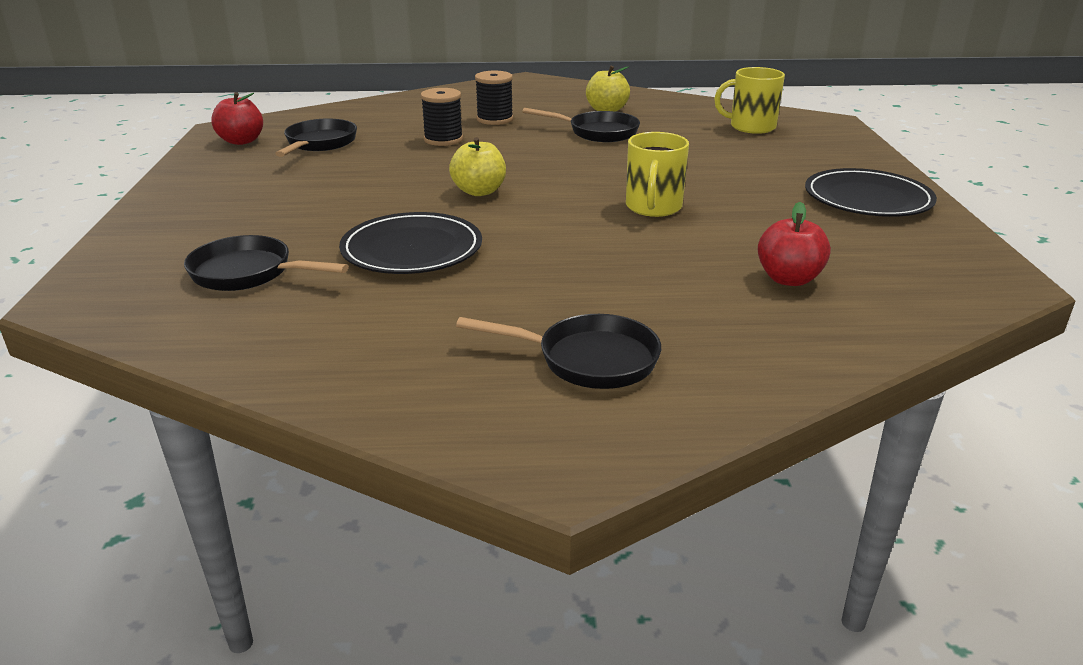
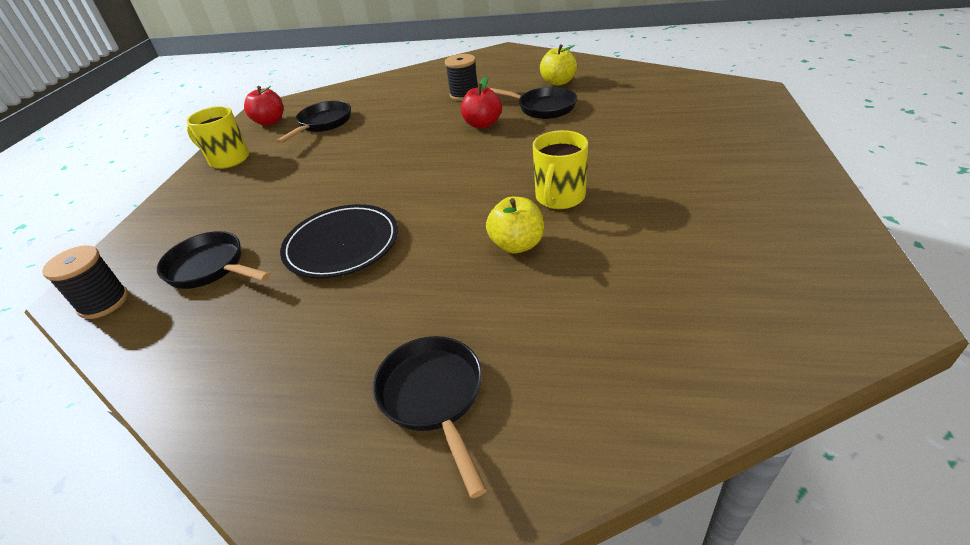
camera: 15 degrees right, 10 degrees up
(443, 139) = (416, 118): black spool -> black spool (104, 302)
(479, 191) = (421, 177): yellow apple -> yellow apple (517, 245)
(588, 360) = (433, 397): black pan -> black pan turned 135 degrees counterclockwise
(751, 127) = (678, 98): yellow mug -> yellow mug (228, 159)
(788, 279) = (657, 297): red apple -> red apple (482, 124)
(867, 199) = (766, 189): black plate -> none

